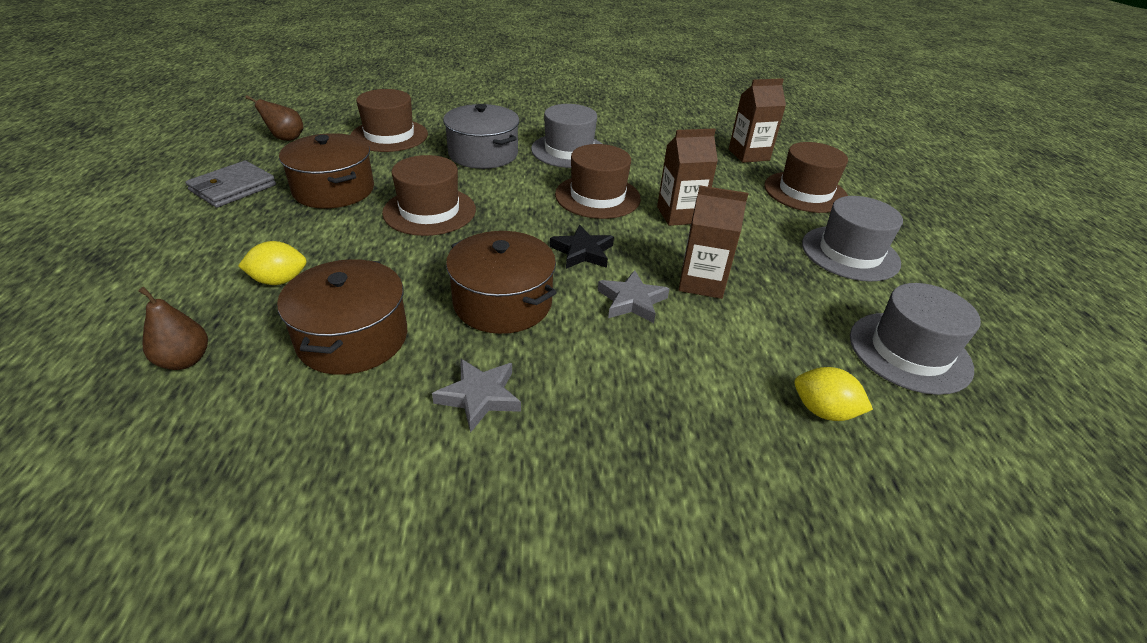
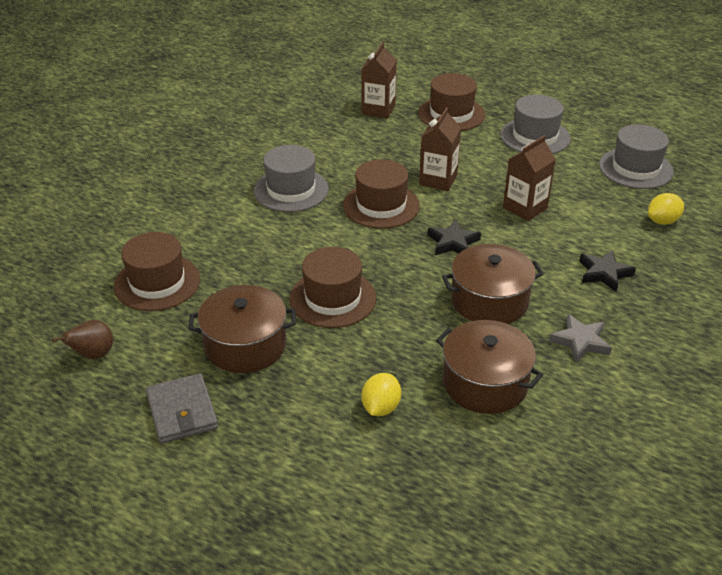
camera: 55 degrees left, 0 degrees up
(185, 360) = (458, 475): brown pear -> none
(483, 154) = (253, 238): grey pot -> none
(632, 301) = (525, 244): grey star -> none
(641, 382) = (604, 273): none -> black star

